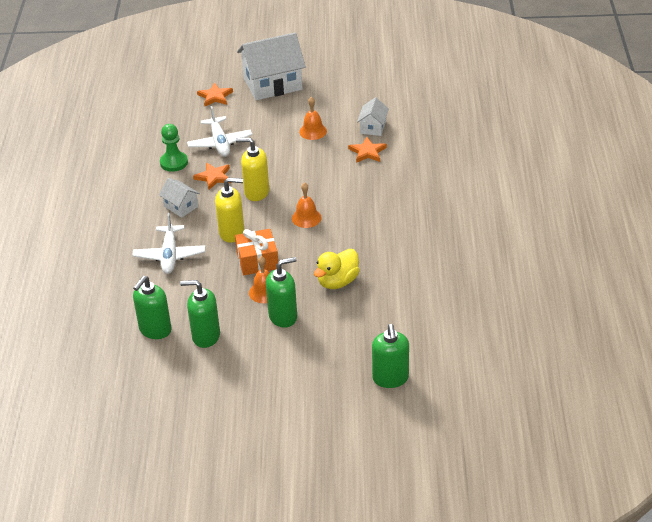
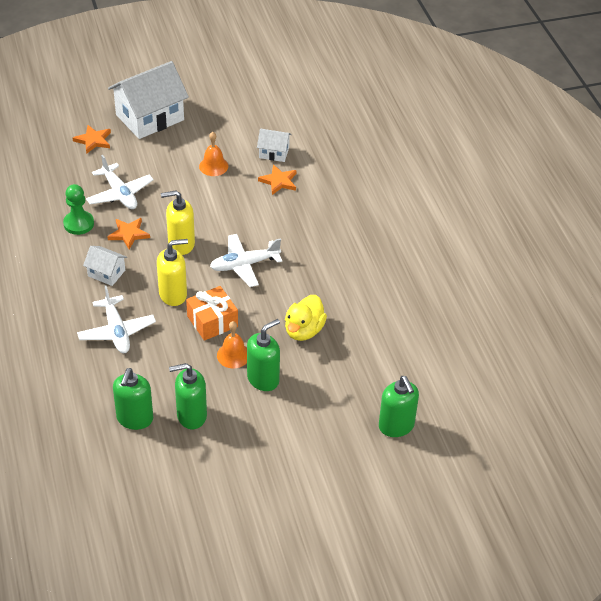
camera: 20 degrees left, 5 degrees up
(306, 218) = (244, 265): orange bell -> white plane
(373, 127) = (274, 153): white house -> white house turned 75 degrees counterclockwise

